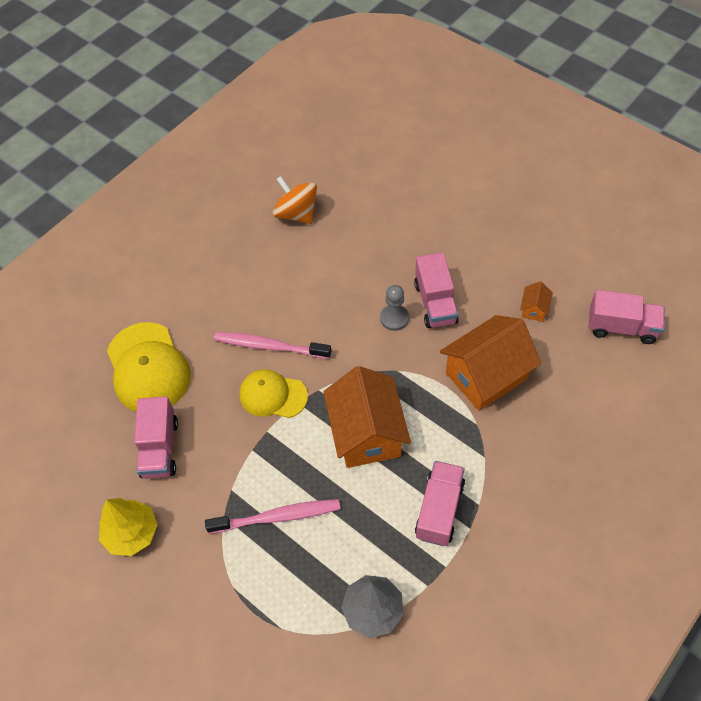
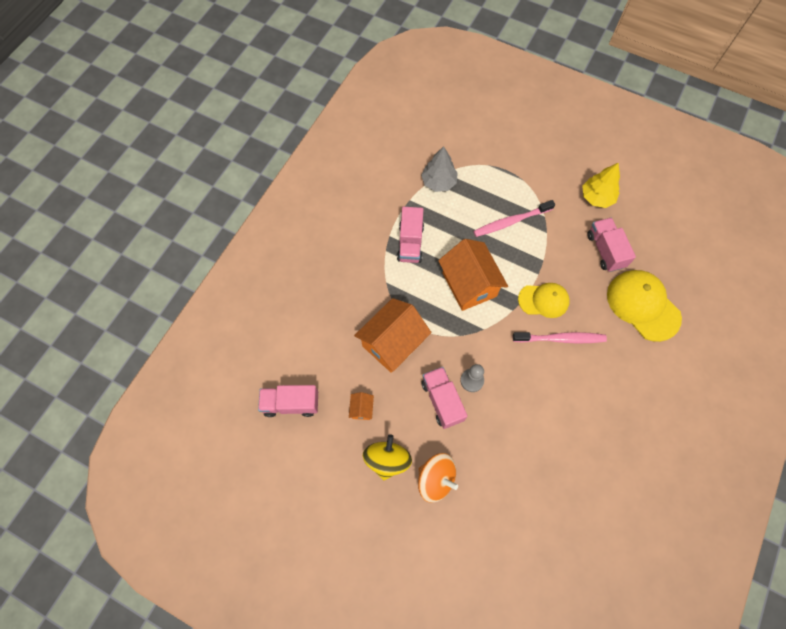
camera: 165 degrees right, 10 degrees up
(296, 213) = (586, 476): orange spinning top -> orange spinning top (436, 479)
(509, 257) = (387, 460): none -> yellow spinning top

